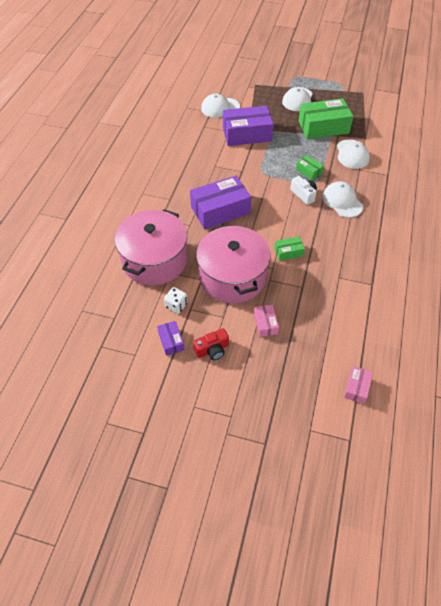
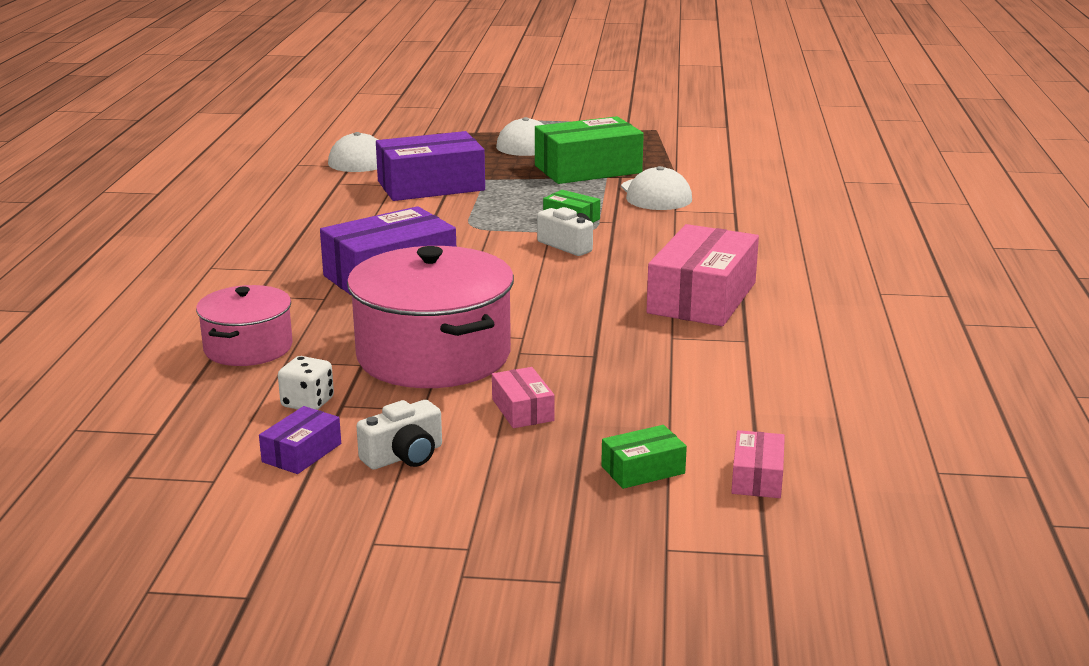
camera: 10 degrees left, 30 degrees down
(154, 260) = (248, 348): pink pot -> pink pot, size x0.58
(171, 341) = (302, 453): purple box -> purple box turned 60 degrees clockwise
(212, 350) = (404, 456): red camera -> white camera
(288, 252) = (553, 315): green box -> green box (643, 470)
(342, 201) = (651, 247): white cap -> none
(358, 247) = (702, 298): none -> pink box

